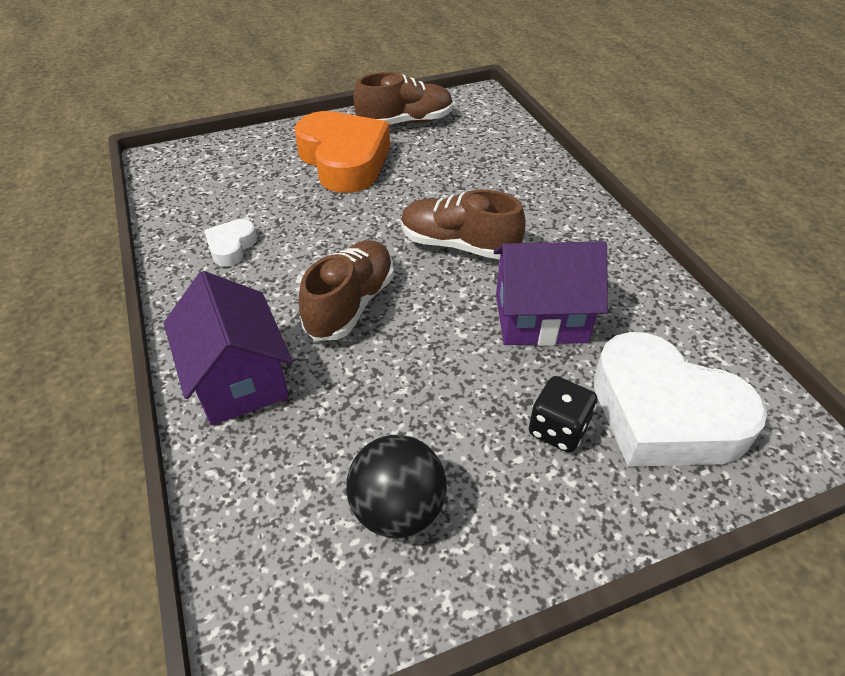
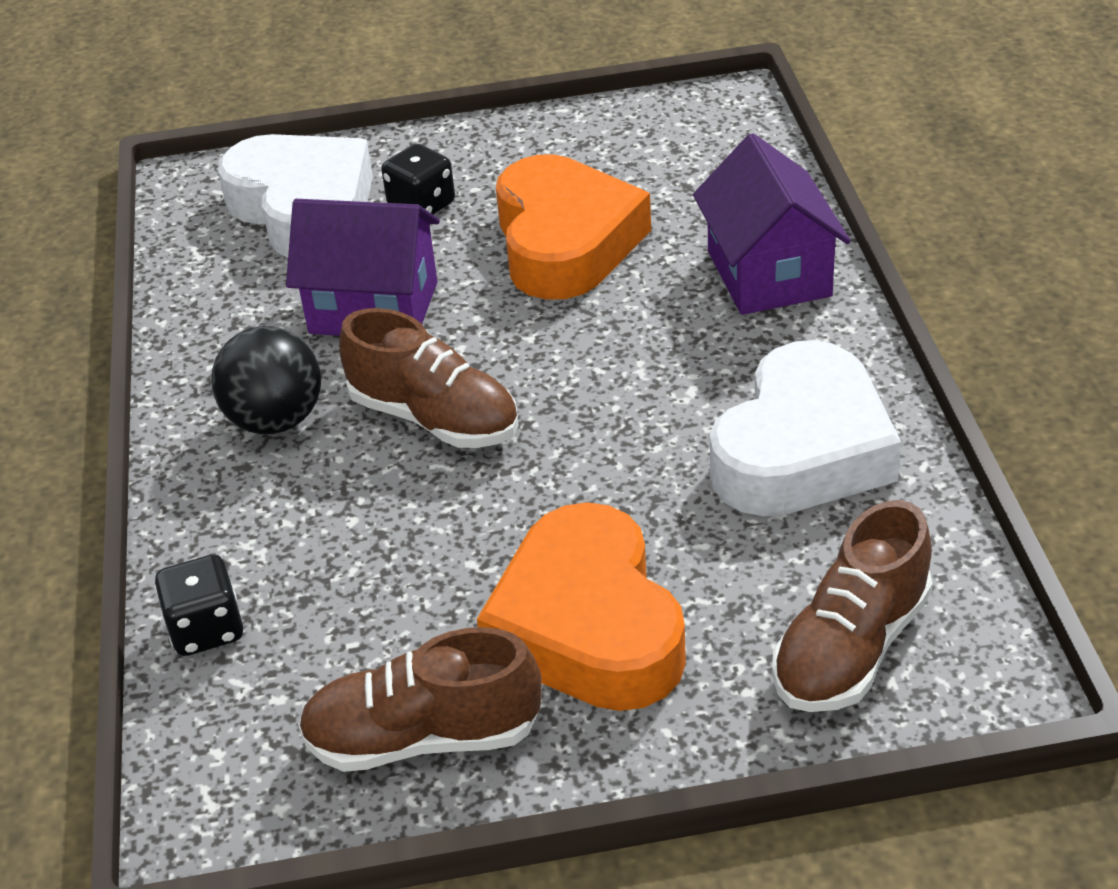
camera: 165 degrees left, 5 degrees down
(231, 247) = (802, 450): white heart -> white heart, size x2.20
(351, 304) = (620, 345): brown shoe -> brown shoe (851, 647)
(398, 509) = (604, 164): black ball -> black ball (276, 420)
(412, 397) = (565, 242): none -> orange heart
(521, 145) = (206, 629): none -> black dice

